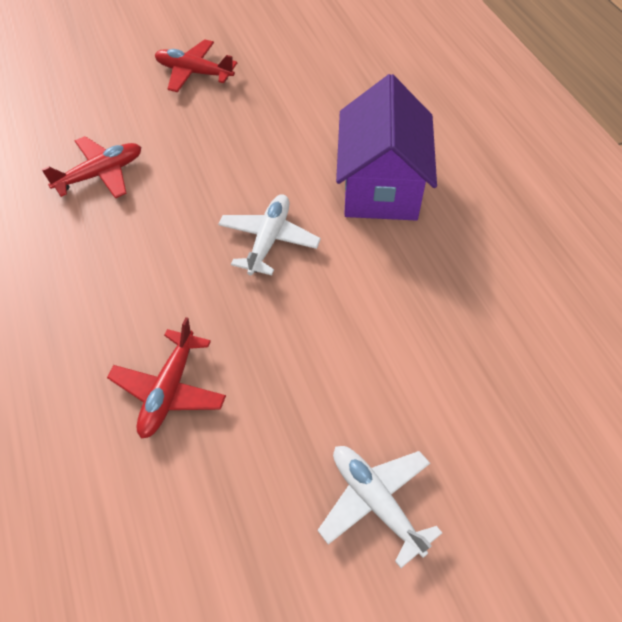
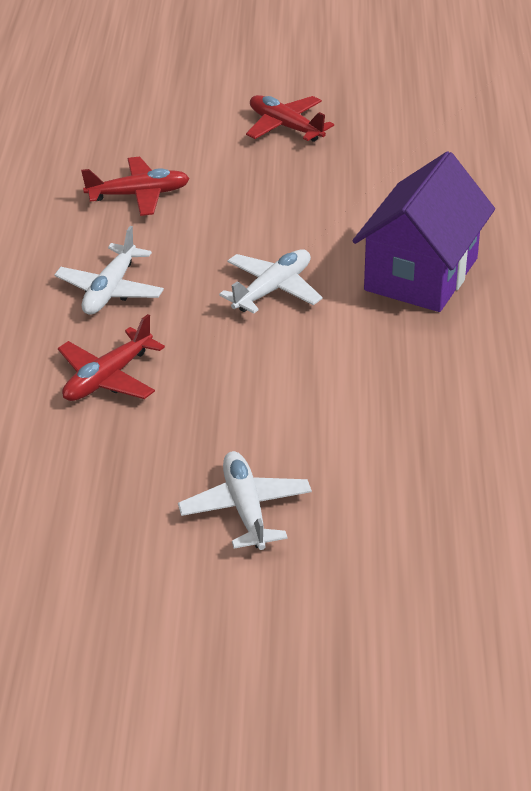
camera: 25 degrees right, 15 degrees down
(123, 286) = (110, 290): none -> white plane

